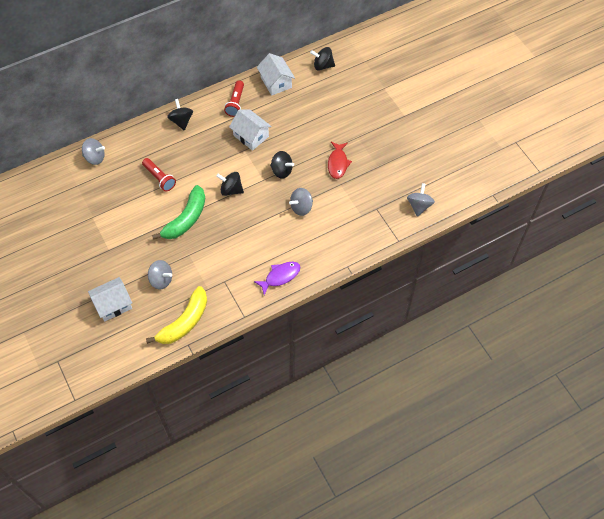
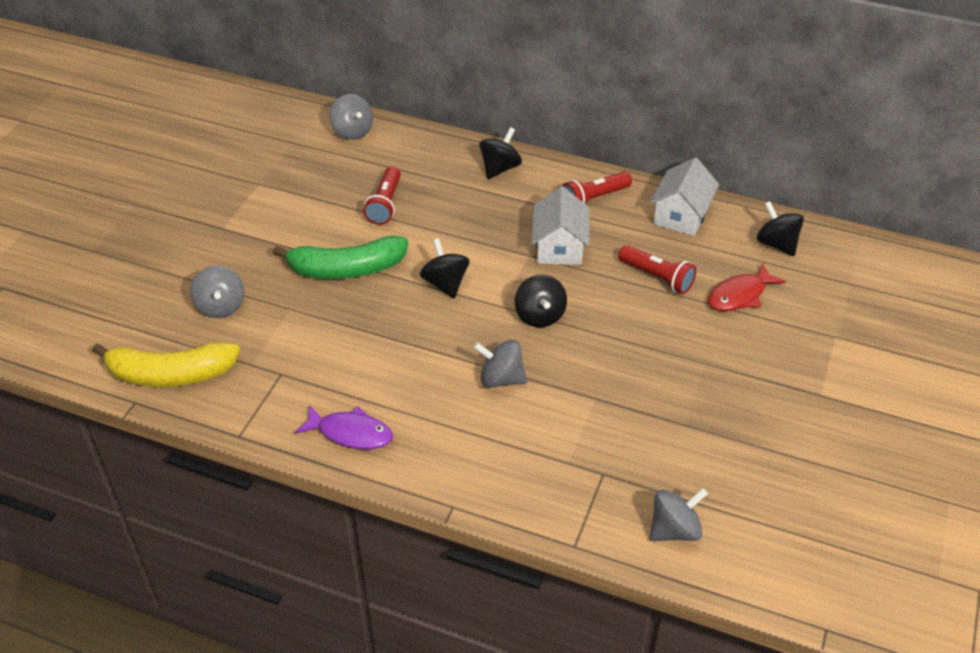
camera: 50 degrees right, 15 degrees down
(113, 304) = (137, 285): white house -> none
(301, 117) = (657, 277): none -> red flashlight
(338, 163) = (629, 370): red fish -> red fish (740, 295)

